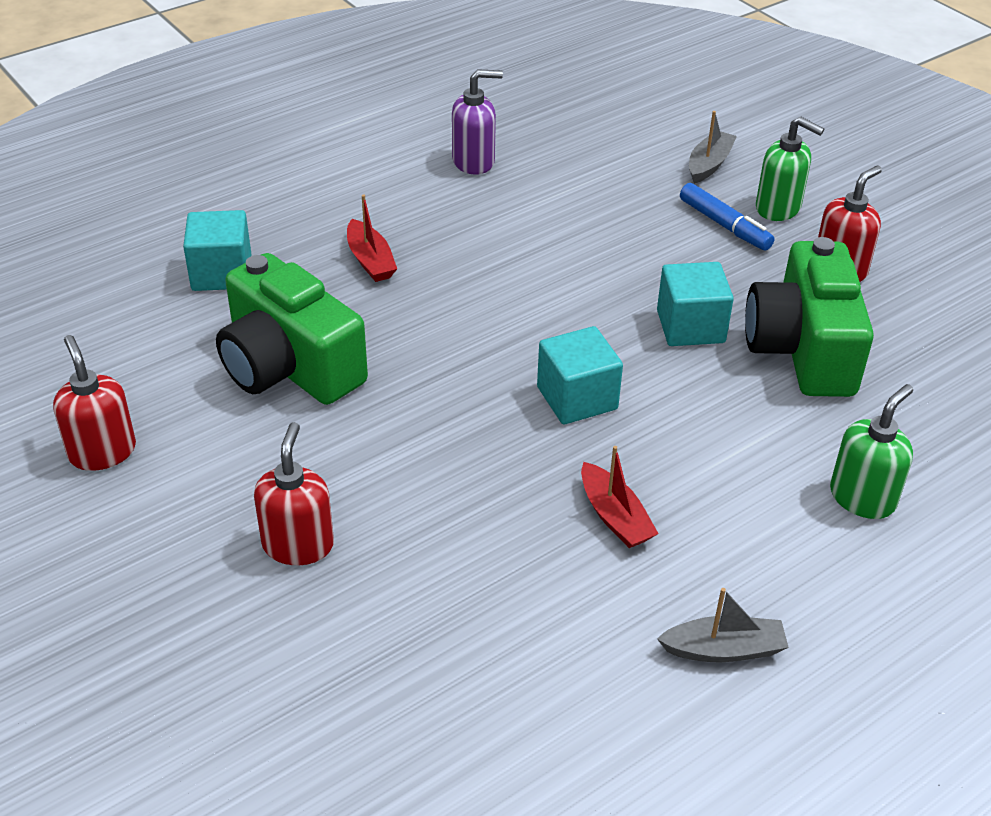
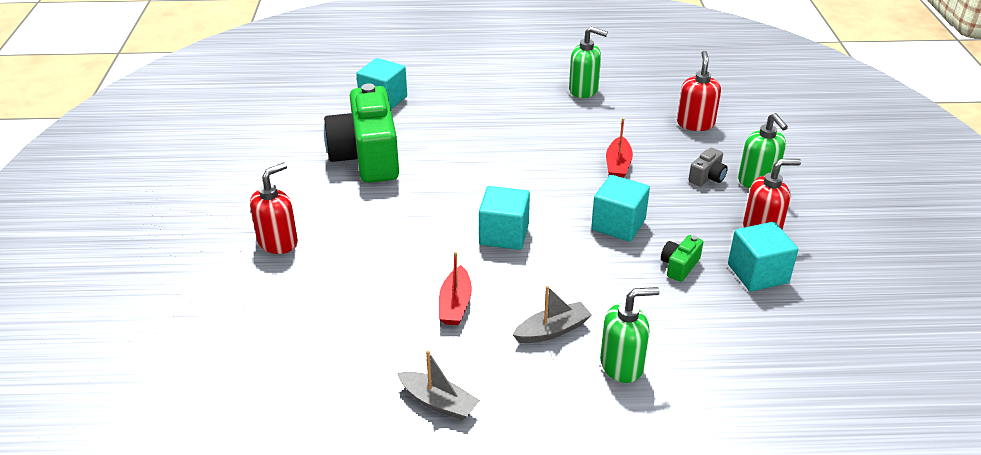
camera: 35 degrees right, 5 degrees down
(102, 452) = (238, 161): red soap dispenser -> red soap dispenser (695, 123)
(370, 260) = (467, 121): red boat -> red boat (618, 165)
(474, 161) = (584, 90): purple soap dispenser -> green soap dispenser
(709, 164) = (737, 140): grey boat -> grey boat (552, 330)
(724, 225) = (707, 177): blue marker -> grey camera
(802, 349) = (679, 266): green camera -> green camera, size x0.41
(884, 322) = (758, 273): none -> turquoise cube

